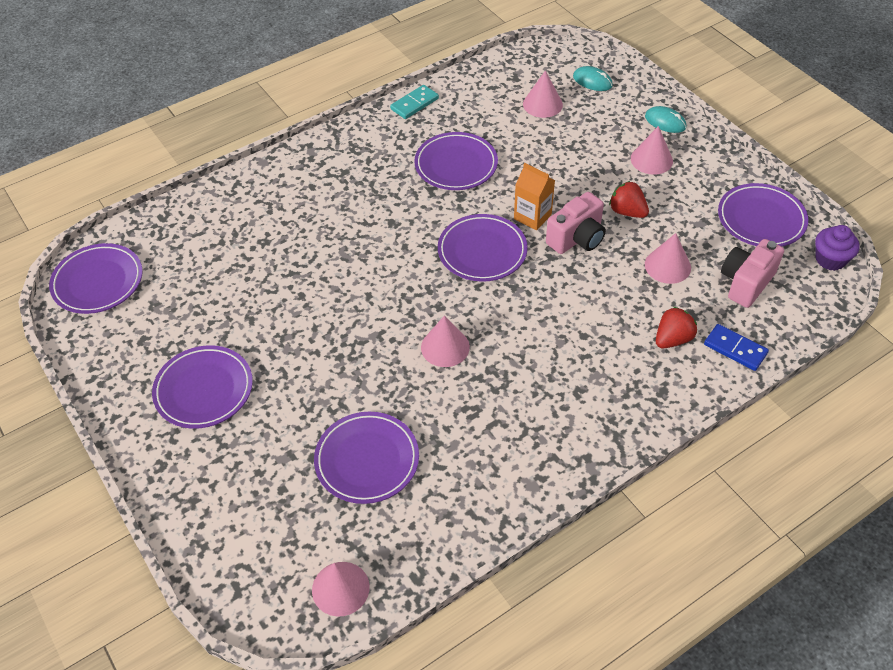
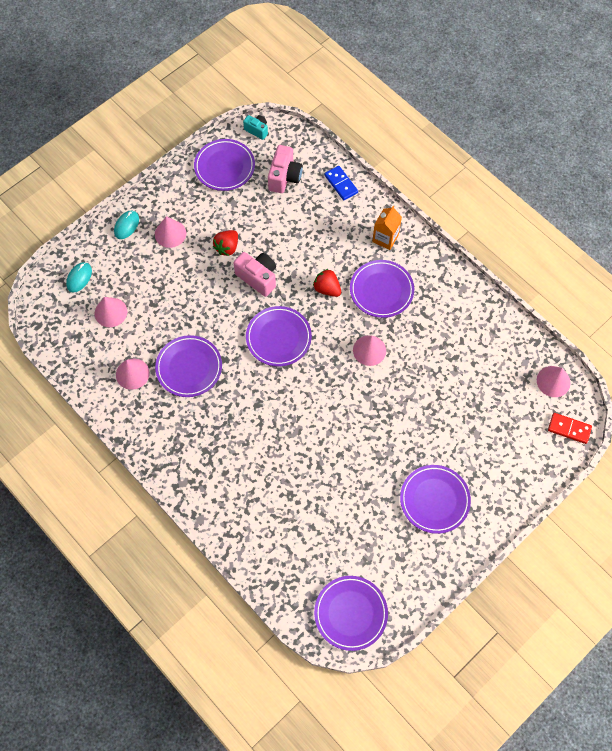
camera: 100 degrees left, 15 degrees up
(253, 594) = (569, 429): none -> red domino
(367, 460) = (466, 383): purple plate -> purple plate (381, 290)
(414, 104) = (116, 410): turquoise domino -> none
(532, 216) = (239, 308): orange carton -> orange carton (385, 238)
(667, 266) = (276, 221): pink cone -> pink cone (132, 373)
(672, 339) = (339, 218): red strawberry -> red strawberry (327, 289)
(735, 349) = (341, 184): blue domino -> blue domino turned 60 degrees counterclockwise
(746, 283) = (284, 177): pink camera -> pink camera turned 105 degrees counterclockwise
(830, 259) = (257, 130): purple cupcake -> turquoise camera

